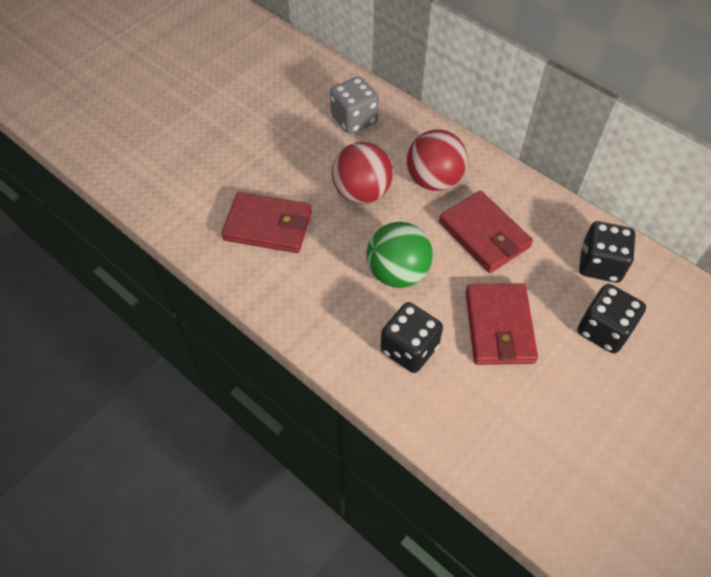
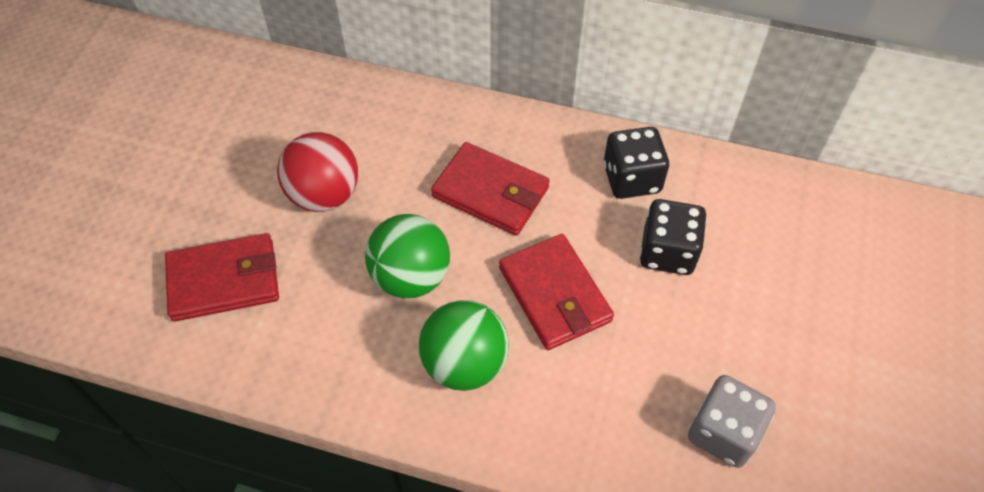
camera: 25 degrees left, 0 degrees up
(354, 119) = (275, 107): grey dice -> grey dice (723, 432)
(409, 348) = (465, 363): black dice -> green ball
(434, 180) = (404, 148): red ball -> none

